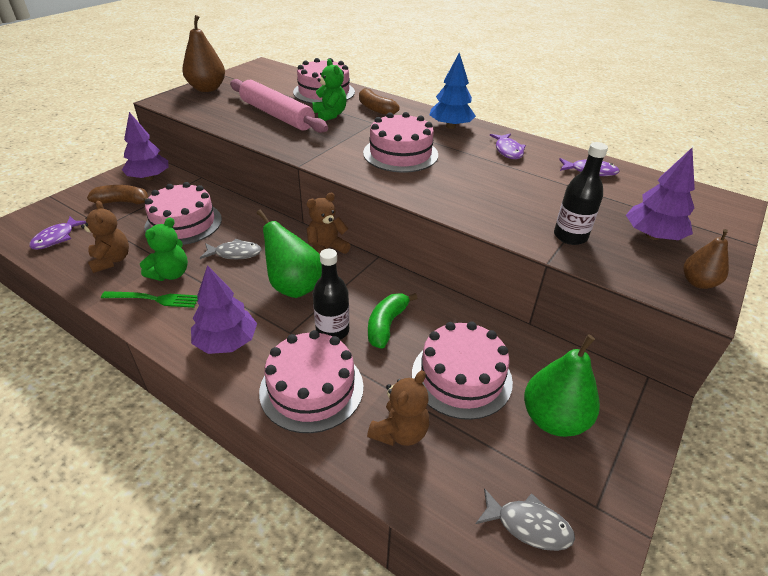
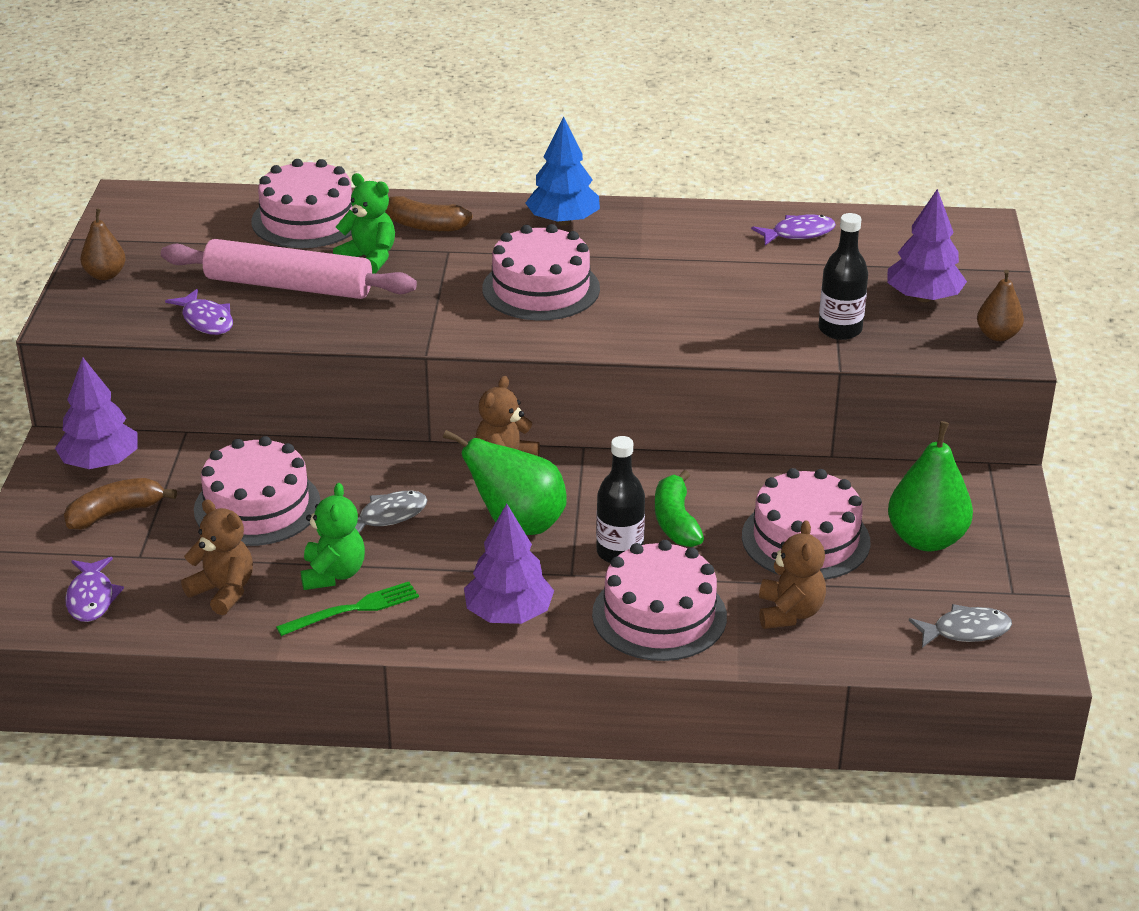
camera: 30 degrees left, 5 degrees down
(207, 89) = (105, 275): brown pear -> brown pear, size x0.58
(508, 151) = (674, 236): purple fish -> purple fish (206, 320)

